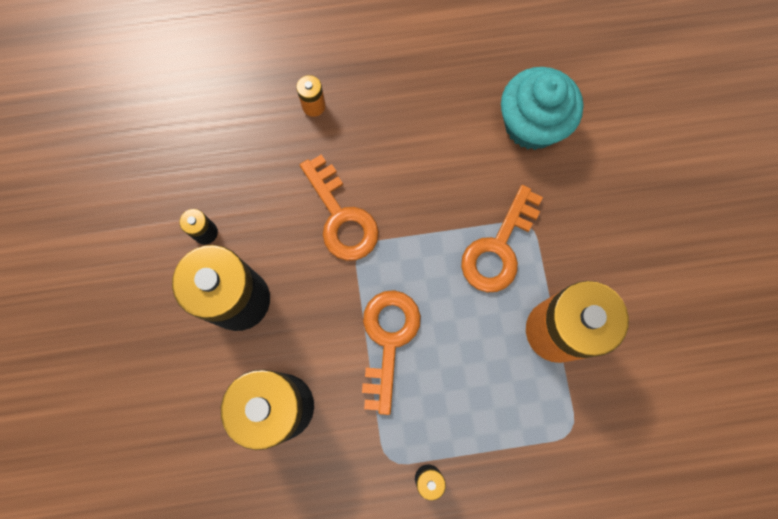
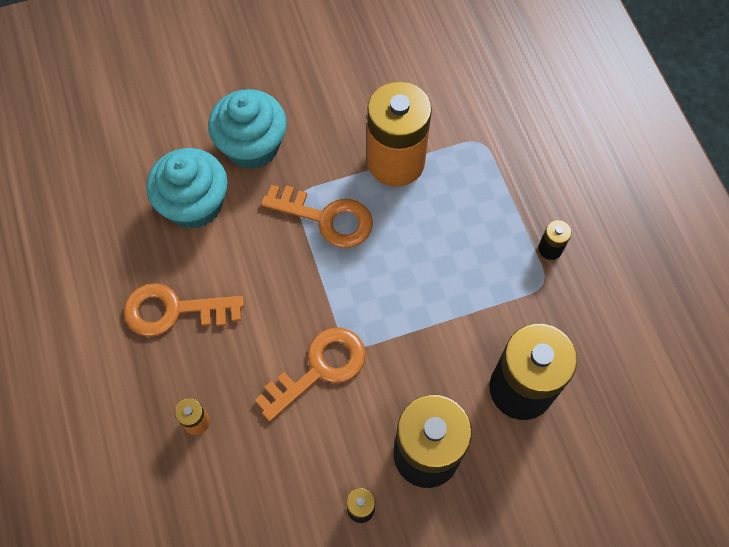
camera: 100 degrees left, 10 degrees down
(388, 340) = (436, 302): orange key -> orange key (174, 310)
(592, 186) = (252, 146): none -> turquoise cupcake

